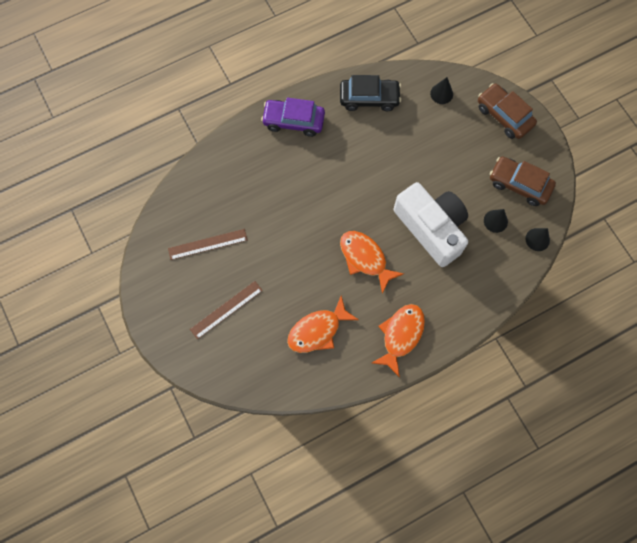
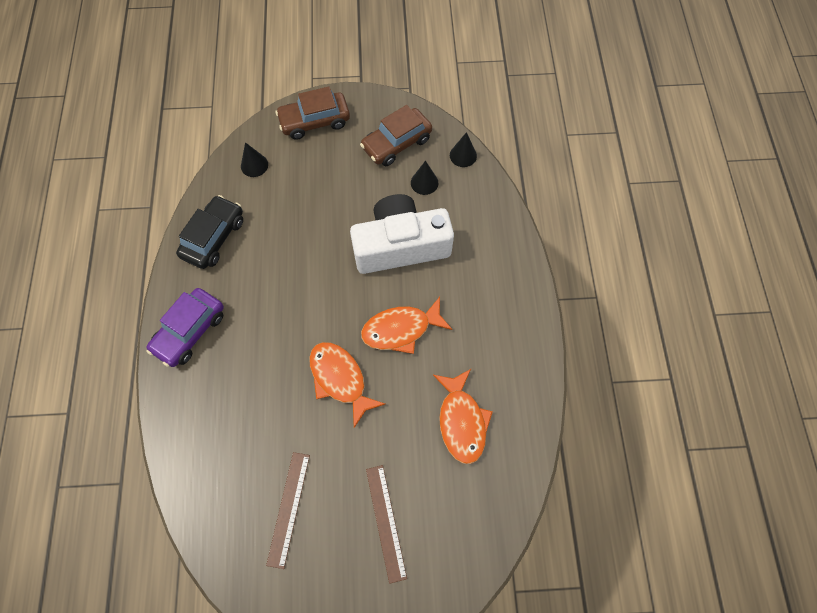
camera: 65 degrees left, 5 degrees down
(401, 335) = (507, 333): orange fish -> orange fish (340, 379)

